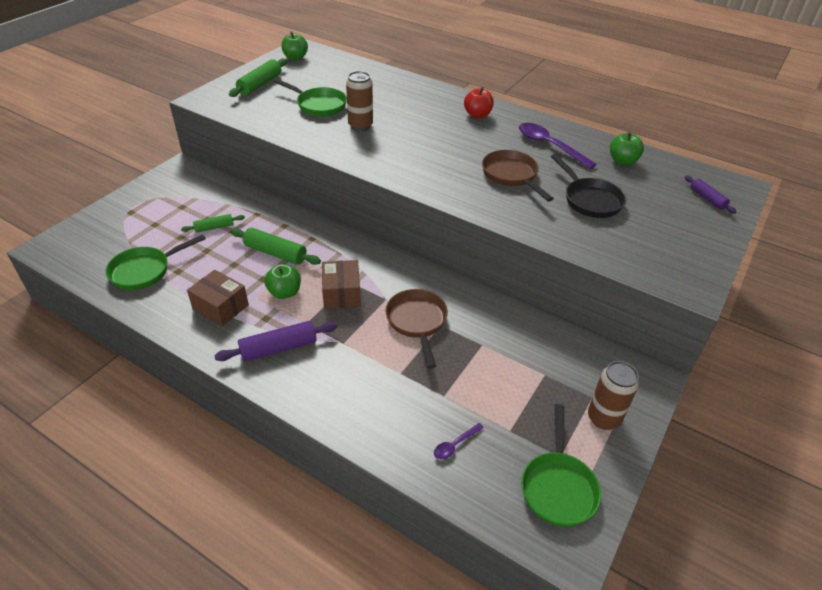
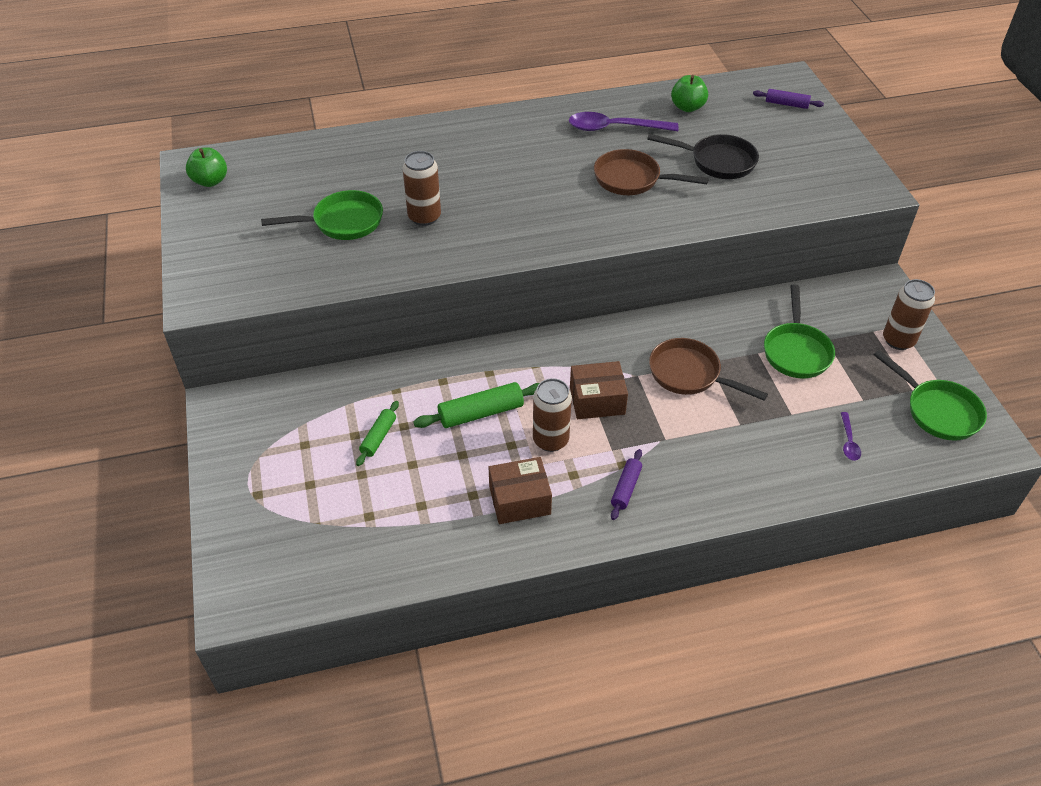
camera: 45 degrees left, 5 degrees up
(145, 271) = (388, 533): green pan -> green pan (796, 351)
(260, 84) = (232, 239): green rolling pin -> none
(279, 348) = (626, 488): purple rolling pin -> purple rolling pin, size x0.61
(284, 292) = (550, 440): green apple -> brown can
(341, 293) = (597, 400): brown box -> brown box turned 45 degrees counterclockwise
(477, 115) = (509, 134): red apple -> none

